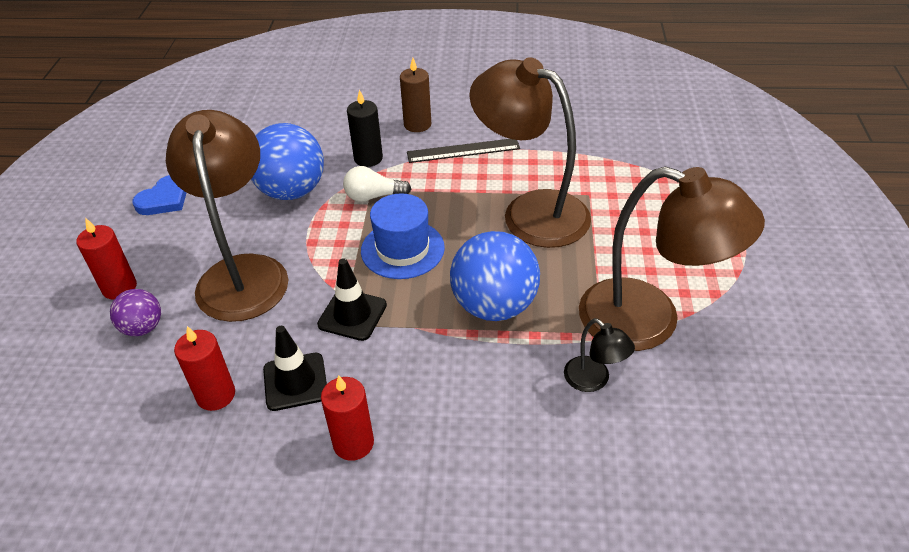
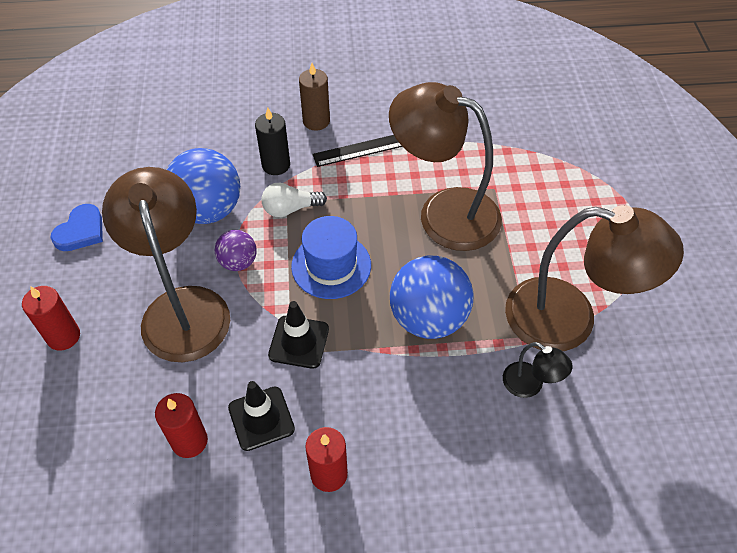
camera: 10 degrees left, 10 degrees up
(143, 327) = (99, 378): purple ball -> purple ball (238, 262)

